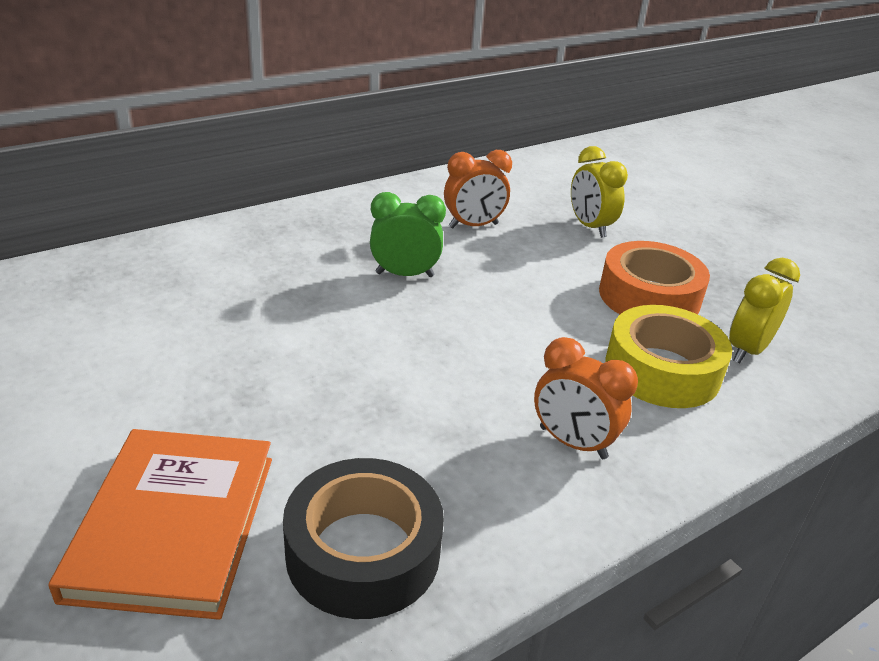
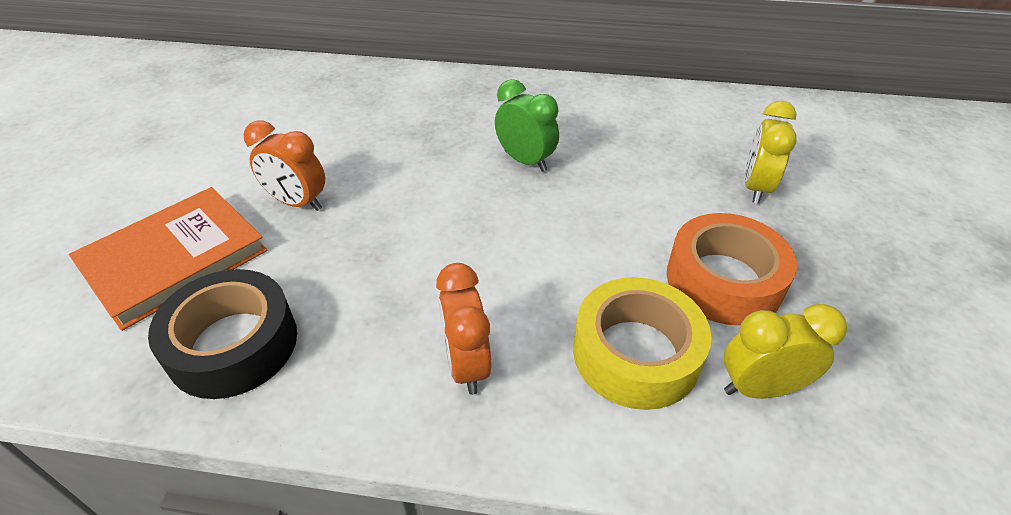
camera: 45 degrees right, 10 degrees up
(473, 226) = (639, 143): orange clock -> orange clock (297, 203)

